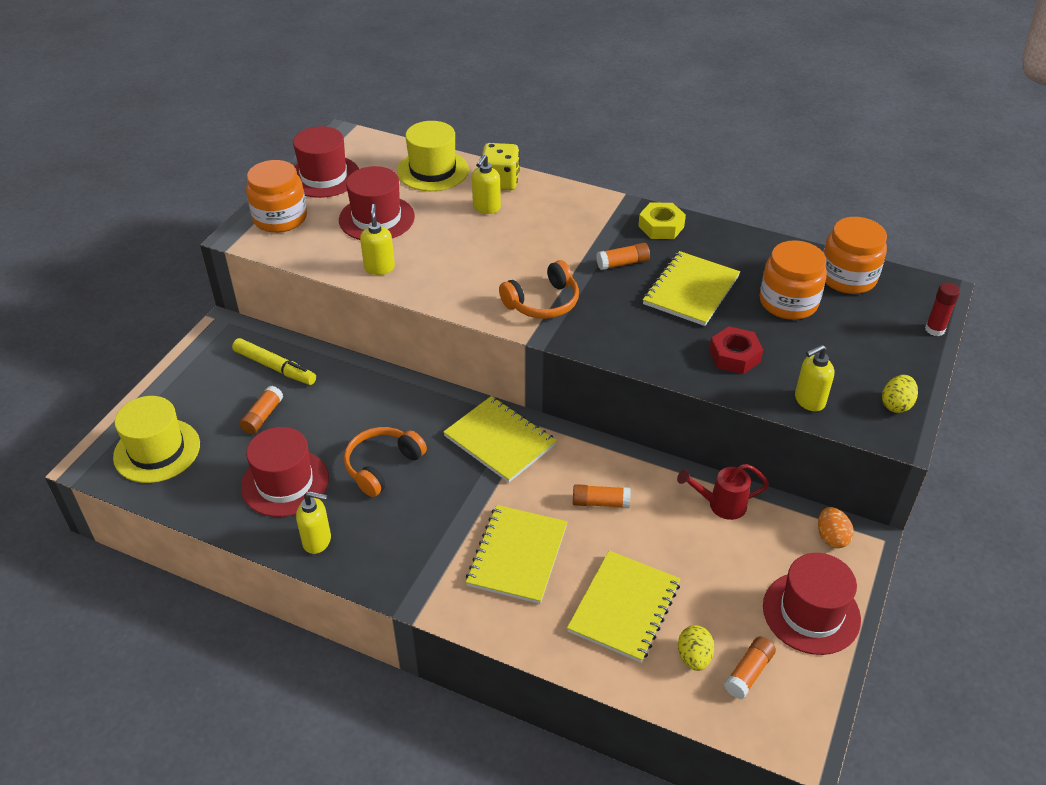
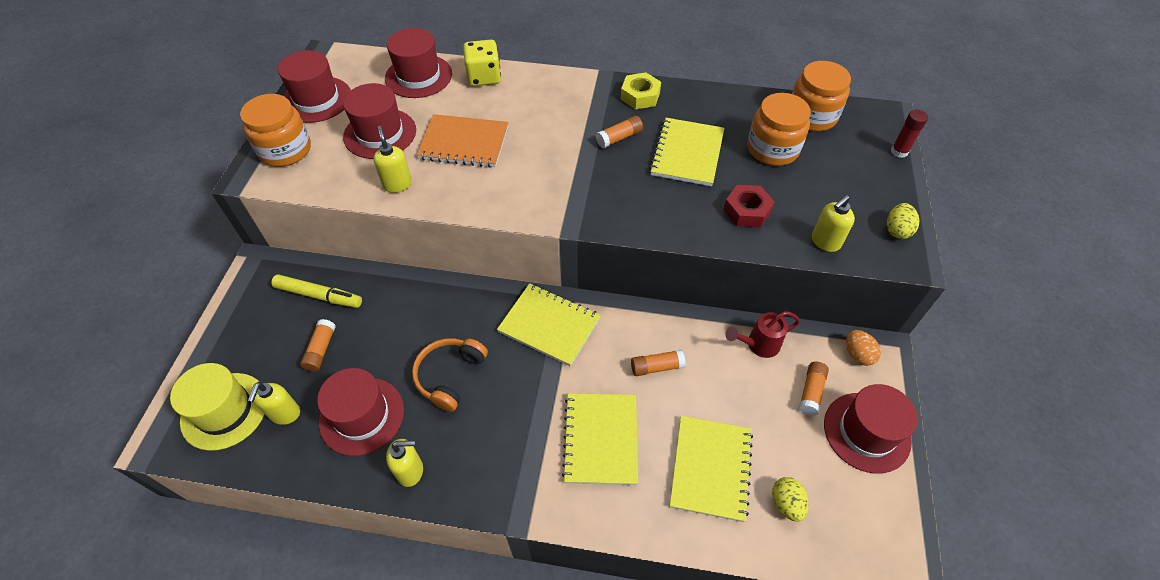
camera: 15 degrees left, 10 degrees up
(432, 170) = (418, 76): yellow hat -> red hat
(458, 241) = (464, 143): none -> orange notebook
(486, 208) = (479, 105): yellow soap dispenser -> yellow soap dispenser (285, 414)
(543, 302) = (561, 191): orange headphones -> none
(748, 673) = (836, 506): orange glue stick -> orange glue stick (811, 392)

